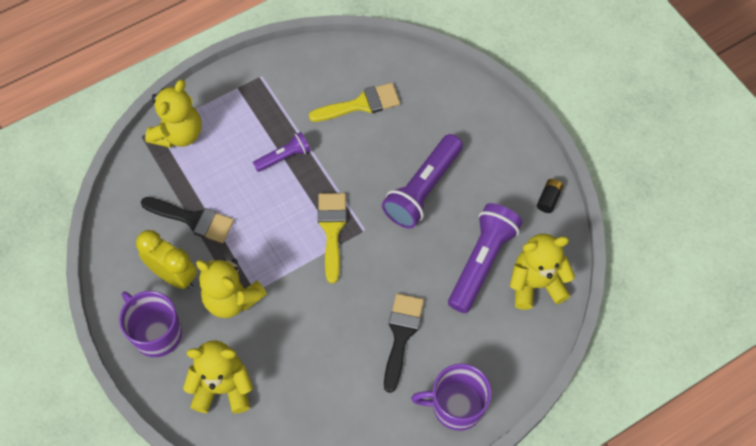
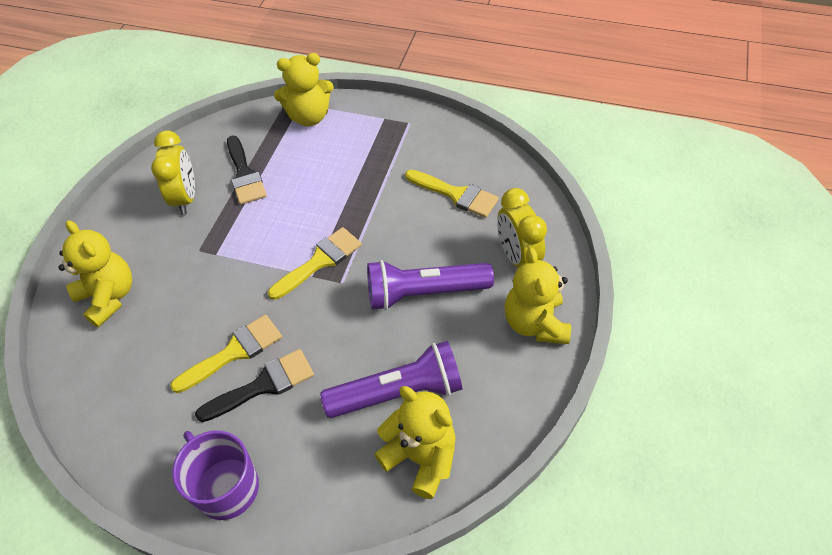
camera: 50 degrees right, 10 degrees down
(156, 333) = (126, 223): purple mug -> none
(232, 298) = (196, 245): yellow teddy bear -> yellow teddy bear (535, 323)
(284, 157) = (354, 185): purple flashlight -> none
(357, 335) = (234, 352): none -> yellow brush
(449, 115) = (517, 257): none -> yellow clock
(548, 199) = (522, 397): black battery -> none

